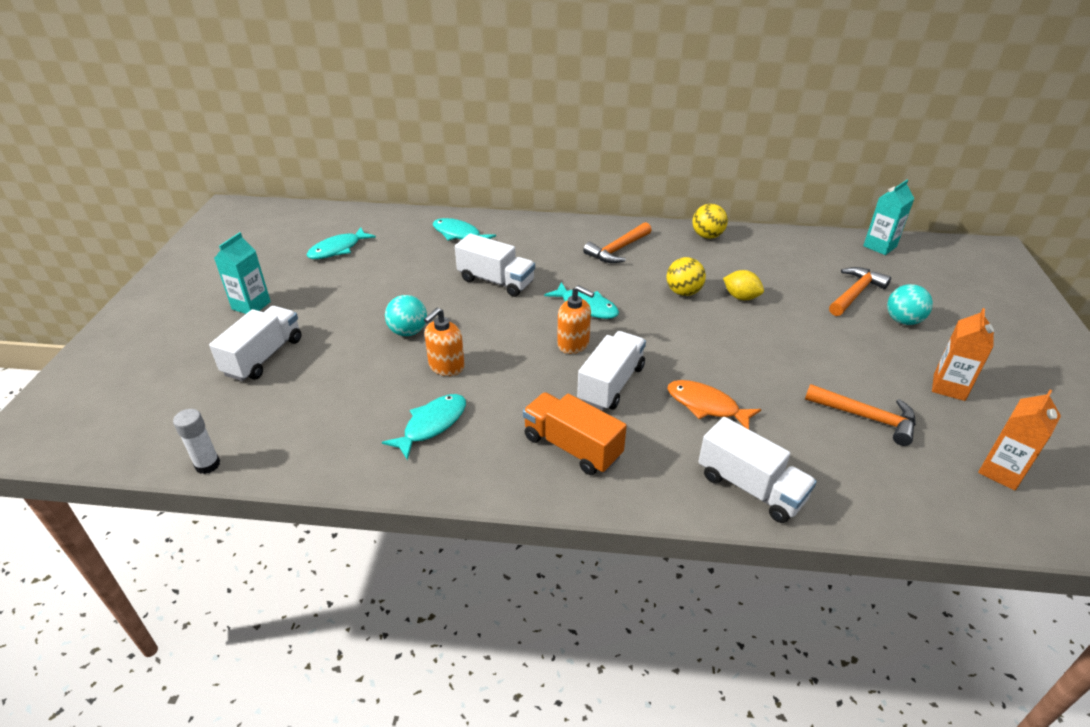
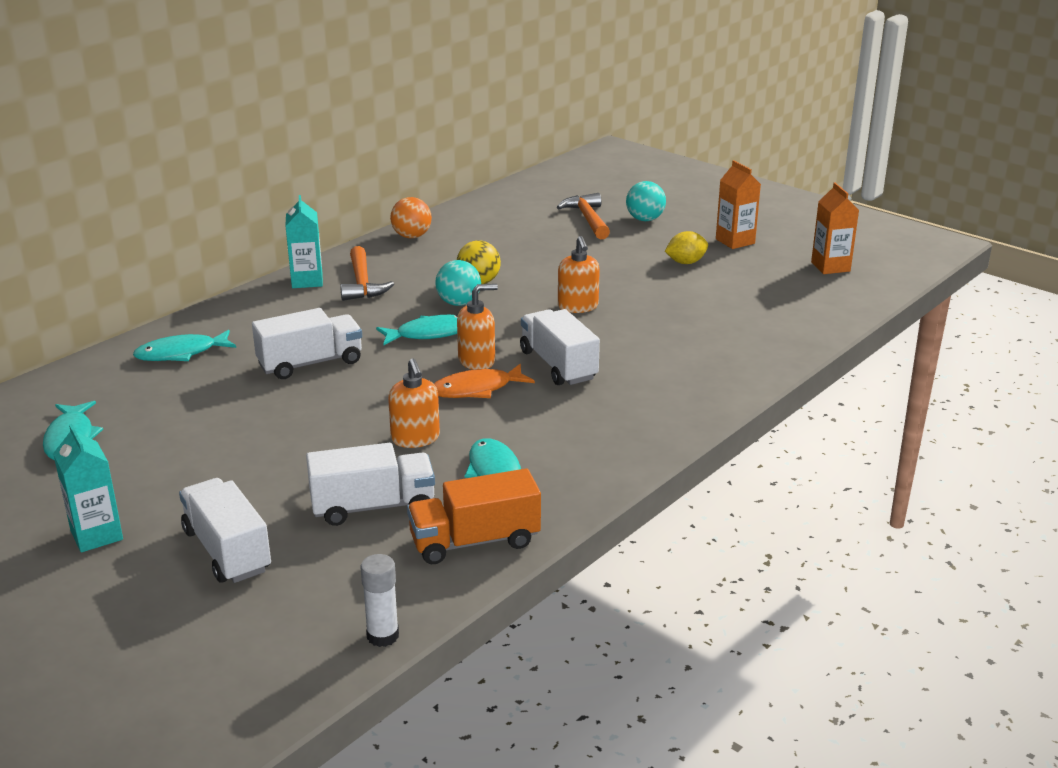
camera: 55 degrees left, 10 degrees down
(408, 332) = (322, 442): turquoise ball -> turquoise ball (458, 303)
(572, 447) = (615, 414): orange truck -> orange truck (474, 541)
(706, 406) = (639, 336): orange fish -> orange fish (477, 389)
(707, 236) = (411, 236): yellow ball -> orange ball
(710, 353) = (578, 307): none -> orange soap dispenser
(741, 297) = (524, 262): yellow lemon -> yellow lemon (685, 262)
(750, 487) = (748, 357): white truck -> white truck (373, 507)
(867, 418) = (729, 283): orange hammer -> none
(879, 246) = (543, 181): turquoise carton -> turquoise carton (307, 281)

